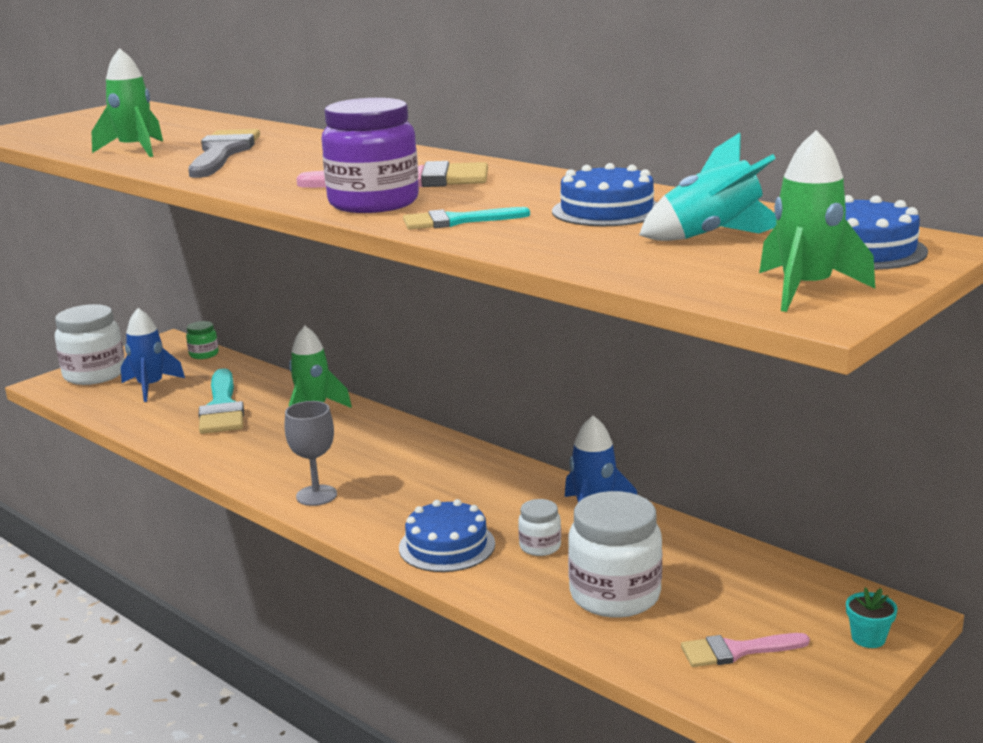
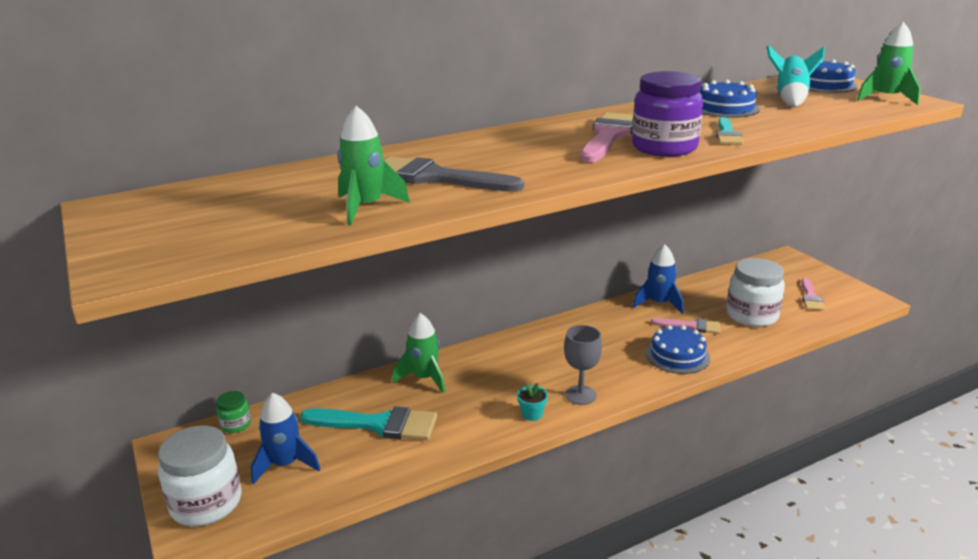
camera: 70 degrees left, 5 degrees up
(540, 546) = (691, 326): white jar -> pink brush
(868, 638) = (804, 267): turquoise flower pot -> turquoise flower pot (532, 414)

